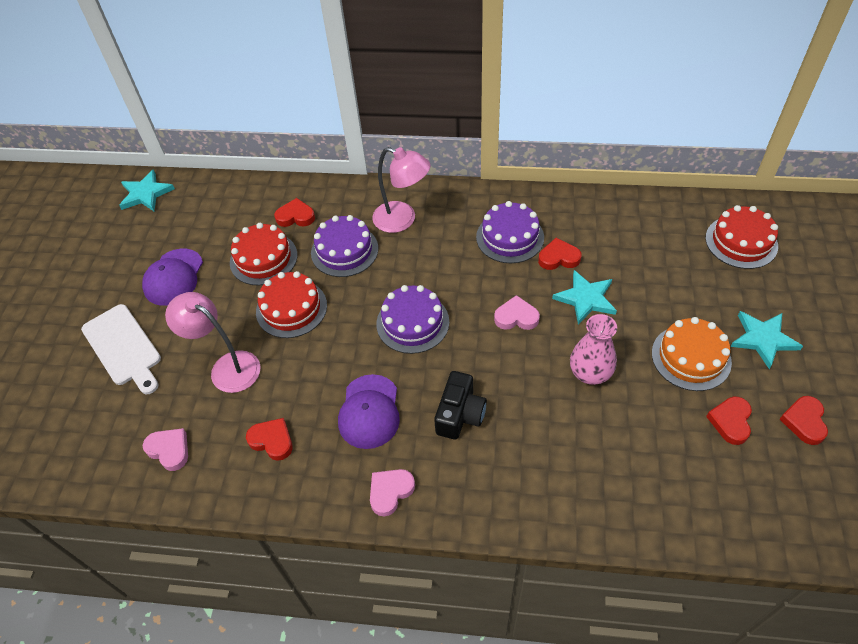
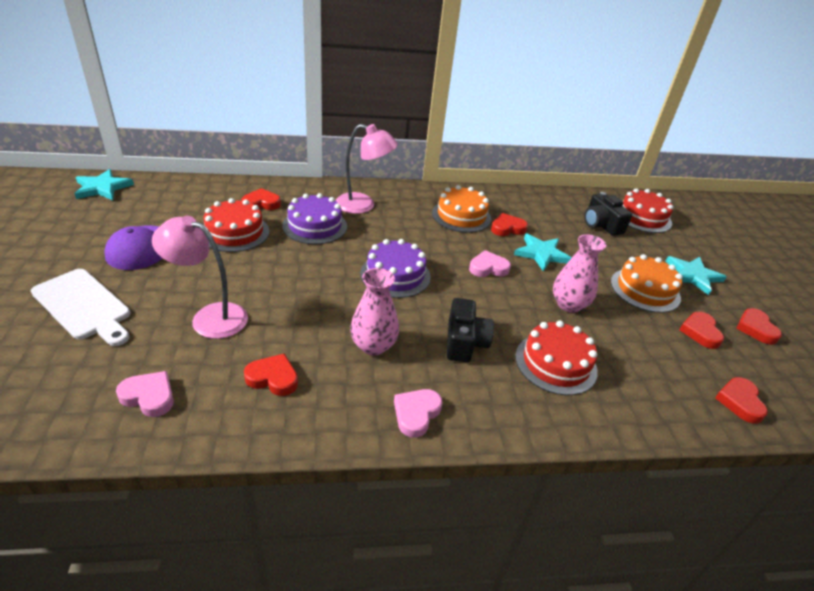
camera: 20 degrees left, 15 degrees down
(291, 308) = (271, 268): red cake -> red cake (555, 363)
(369, 411) = (373, 345): purple cap -> pink vase
(510, 237) = (461, 216): purple cake -> orange cake
(679, 254) = (601, 225): none -> black camera
(730, 514) = (739, 402): none -> red heart

